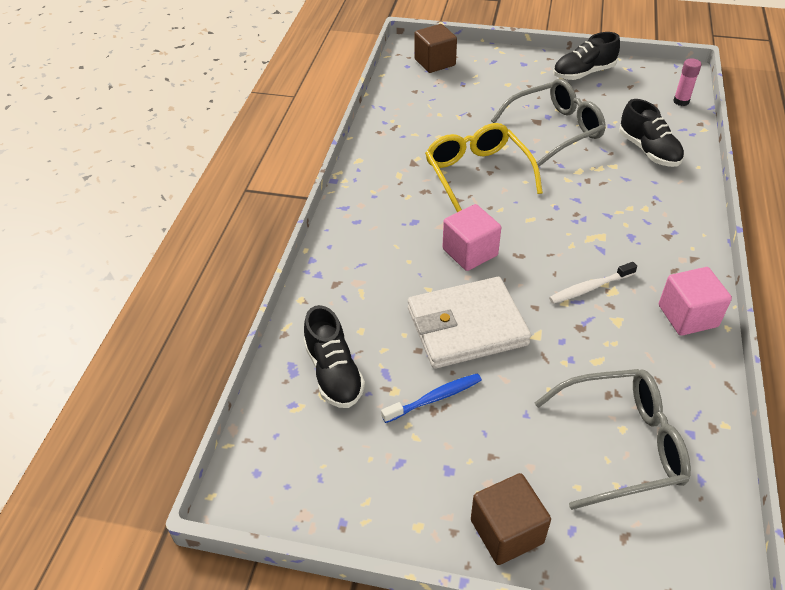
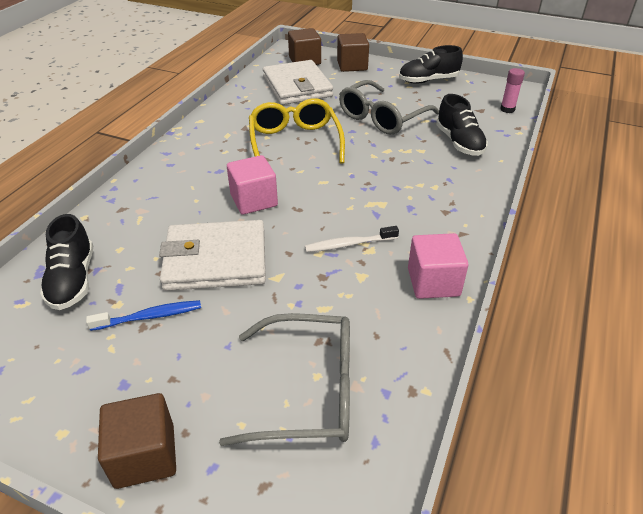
camera: 10 degrees right, 5 degrees down
(444, 100) = (297, 87): none -> white wallet
(491, 63) = (352, 65): none -> brown cube
(555, 130) = (382, 118): grey glasses -> grey glasses turned 150 degrees clockwise

